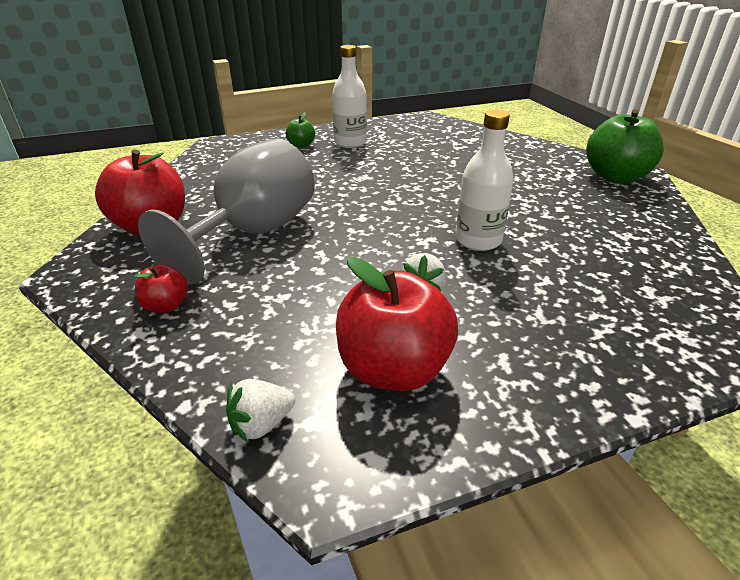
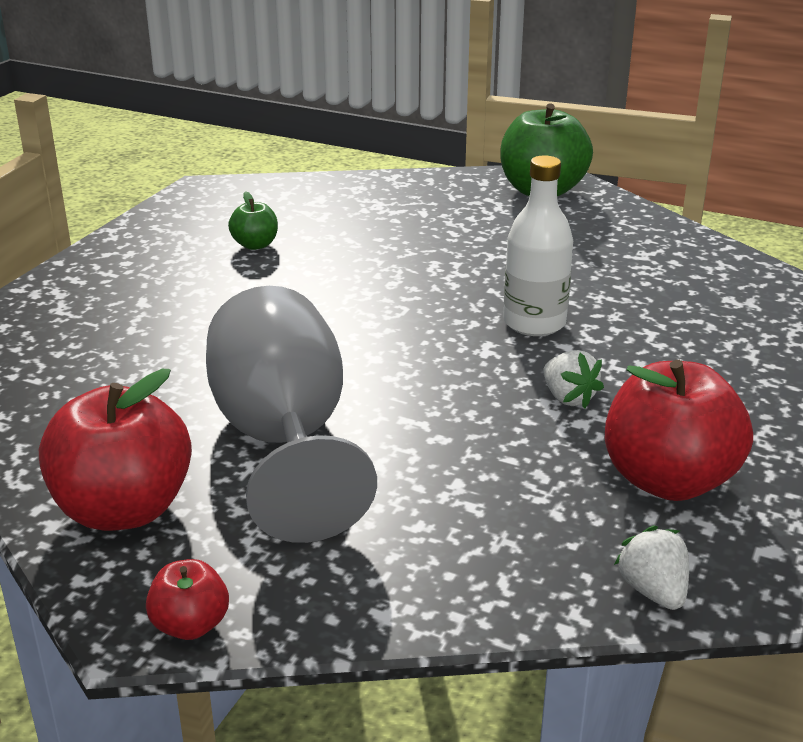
camera: 45 degrees left, 5 degrees down
(166, 306) = (354, 572): red apple -> red apple (190, 625)
(261, 424) = (653, 591): white strawberry -> white strawberry turned 150 degrees clockwise
(301, 145) = (99, 299): green apple -> green apple (255, 245)
(350, 143) = (167, 266): white bottle -> none

